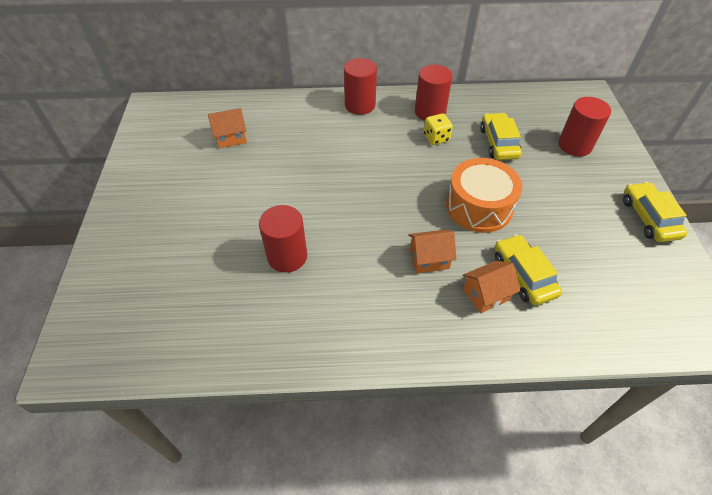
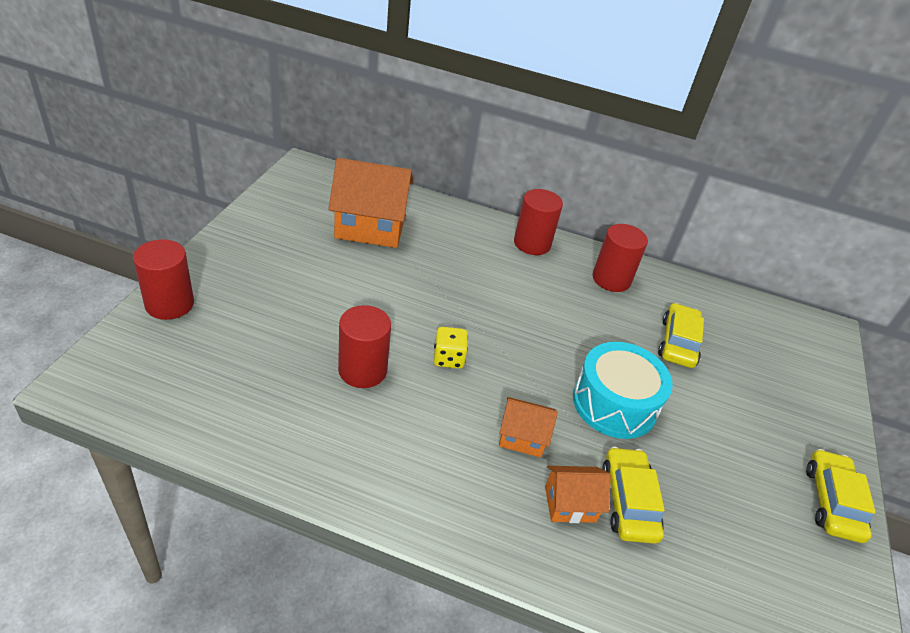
camera: 15 degrees right, 10 degrees down
(231, 138) = (370, 227): orange house -> orange house, size x1.90
(436, 138) = (603, 310): yellow dice -> yellow dice (448, 358)
(479, 206) = (614, 403): orange drum -> turquoise drum
(575, 145) = (776, 381): red cylinder -> red cylinder (169, 304)

